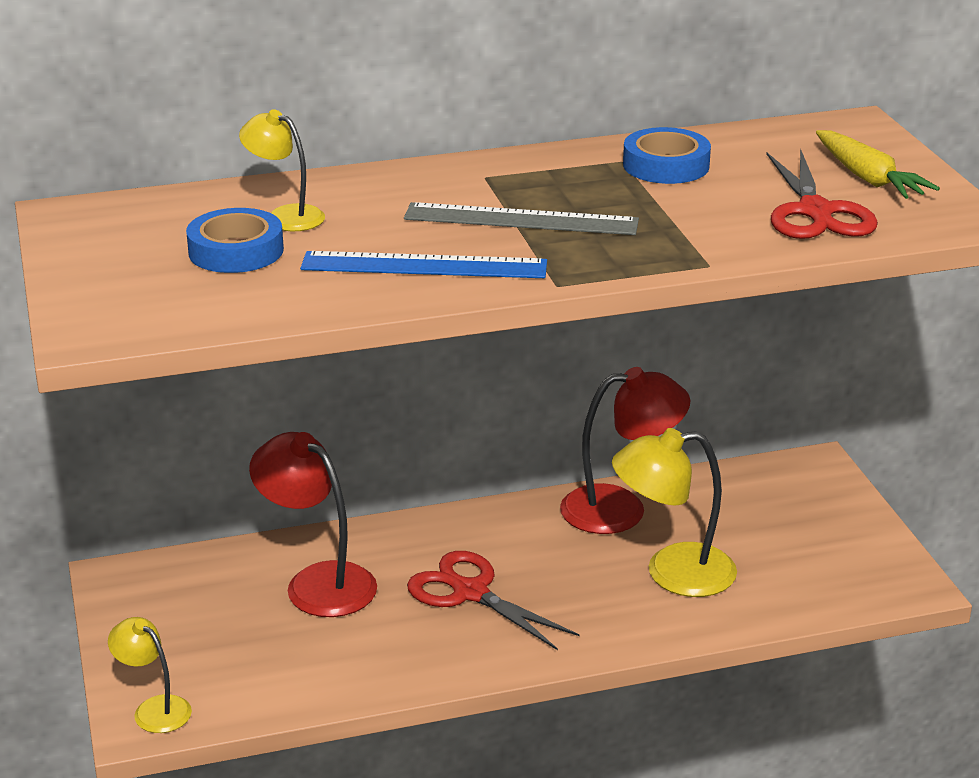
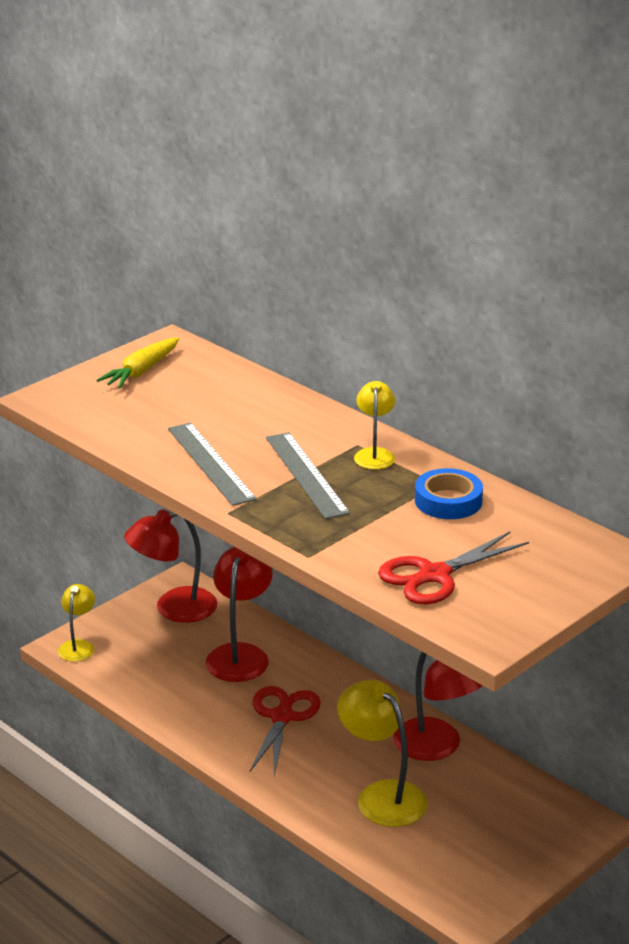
camera: 60 degrees right, 0 degrees up
(164, 601) = (173, 608): none -> red lamp
(236, 251) = (173, 403): blue tape -> none
(285, 216) = (232, 402): yellow lamp -> yellow lamp (374, 454)
(424, 265) = (211, 463): blue ruler -> grey ruler
(868, 178) = (518, 583): yellow carrot -> yellow carrot (141, 371)

